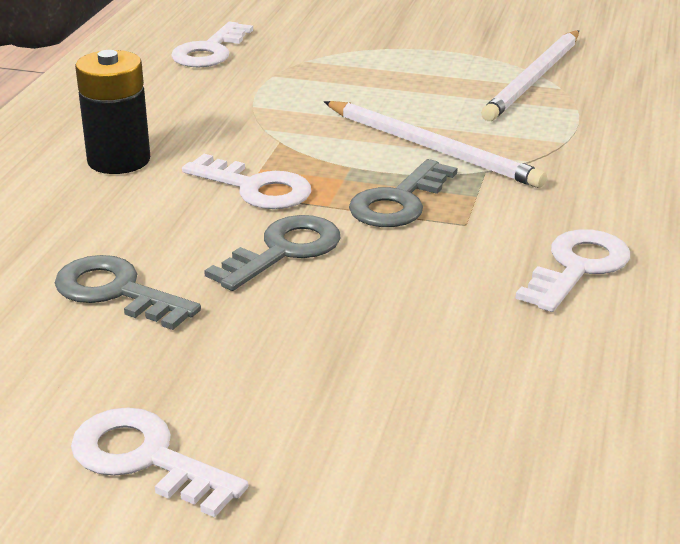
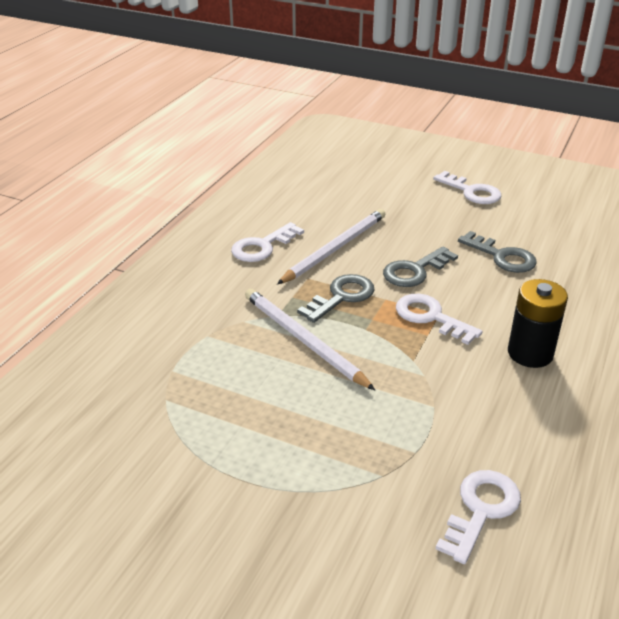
camera: 170 degrees left, 5 degrees up
(533, 79) = (180, 416): white pencil -> white pencil (335, 248)

